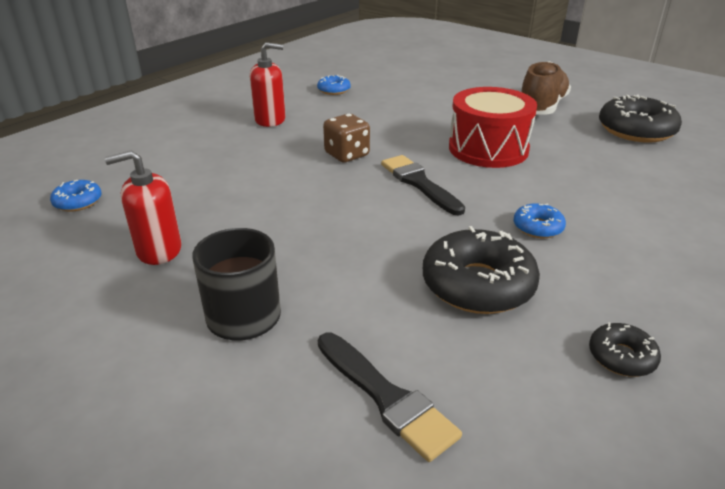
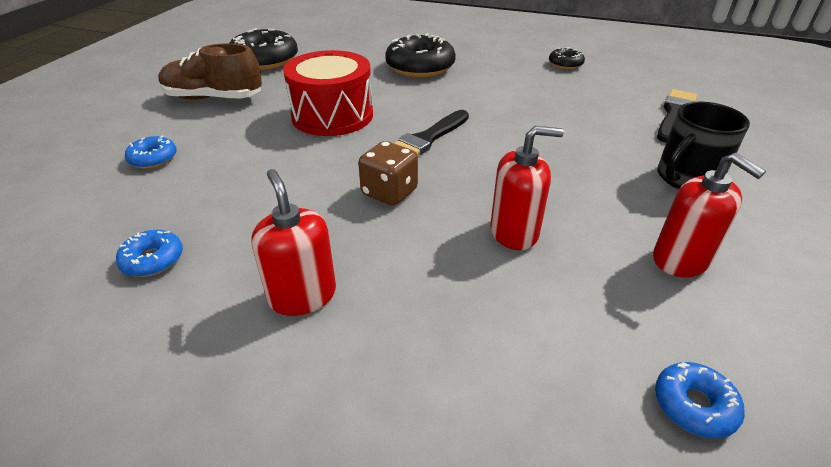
camera: 110 degrees left, 5 degrees up
(259, 190) = (514, 232): none -> red soap dispenser
(478, 284) = (548, 101): black donut -> black donut (420, 67)
(538, 227) = (459, 88): blue donut -> blue donut (153, 159)

